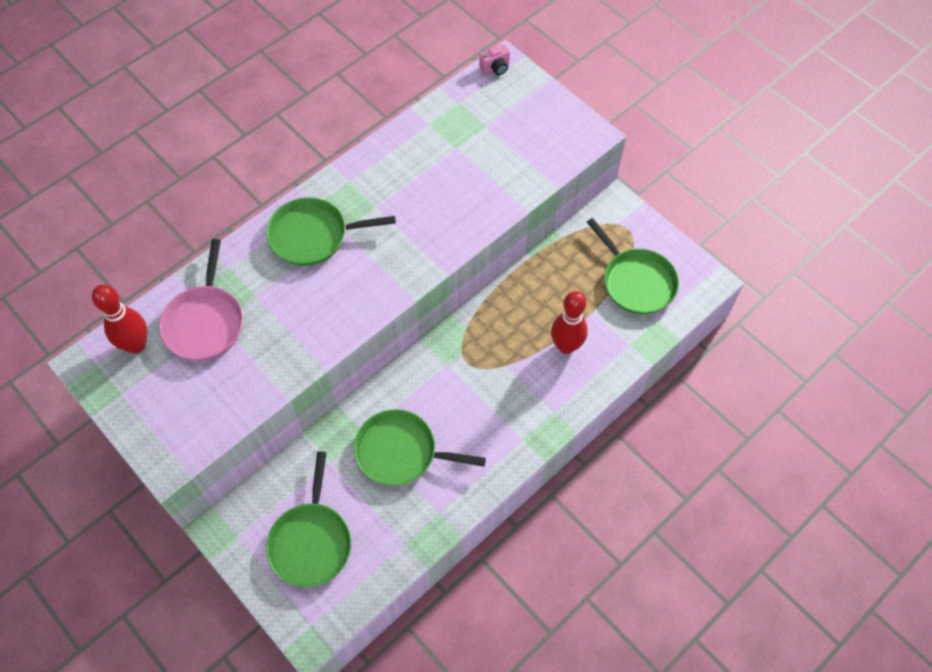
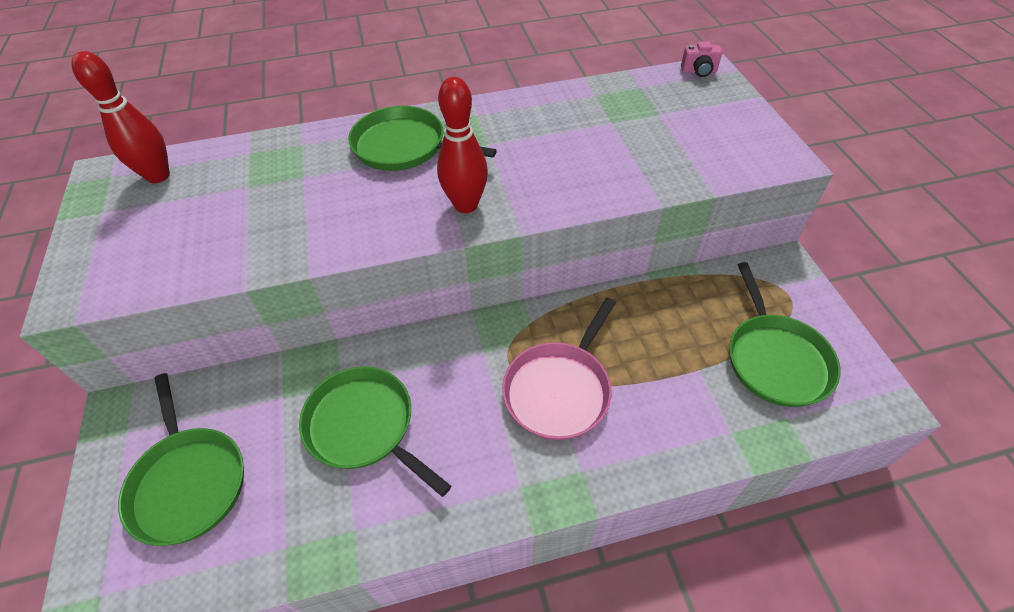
camera: 30 degrees right, 10 degrees down
(205, 322) = (235, 181): pink pan -> pink pan (559, 390)
(311, 542) = (189, 482): green pan -> green pan turned 60 degrees counterclockwise
(566, 346) = (642, 395): red bowling pin -> red bowling pin (466, 205)

